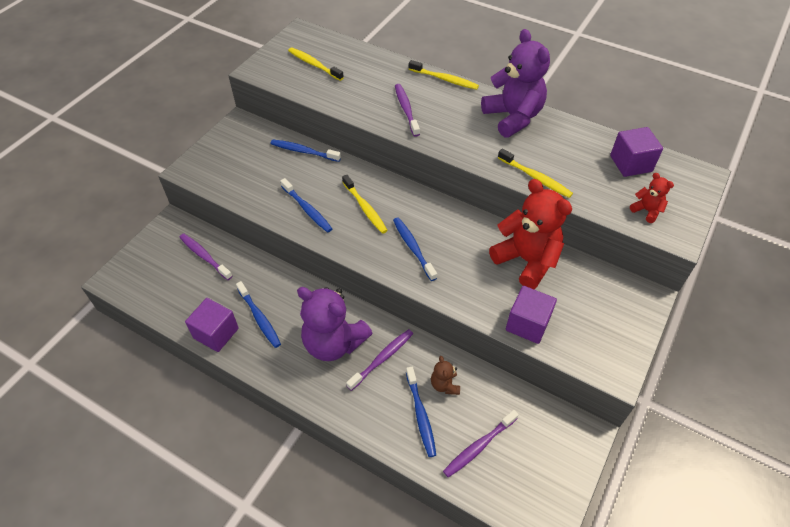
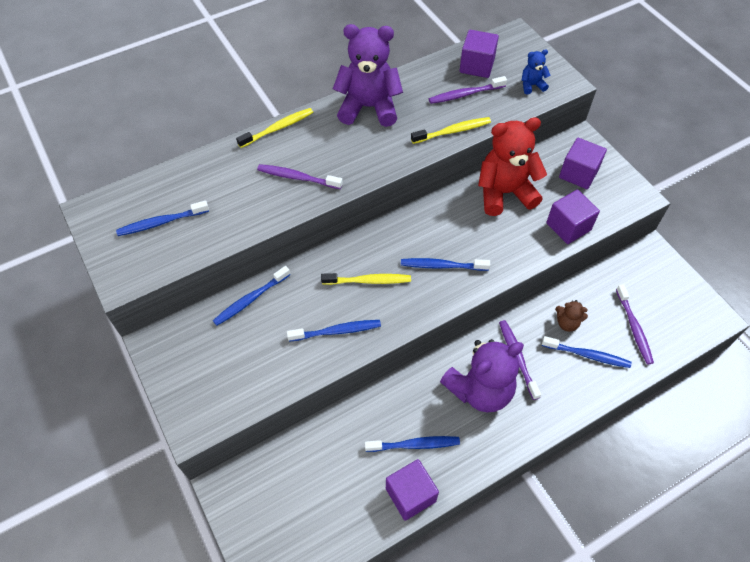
camera: 60 degrees left, 5 degrees up
(204, 256) = (299, 469): purple toothbrush -> purple toothbrush (465, 94)
(314, 64) = (161, 222): yellow toothbrush -> blue toothbrush
(600, 309) = (578, 173): none -> purple cube
(646, 211) = (532, 85): red teddy bear -> blue teddy bear

